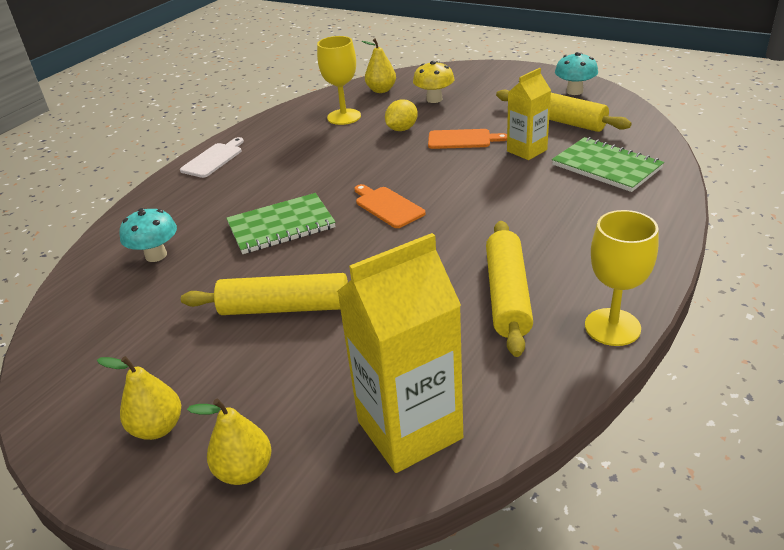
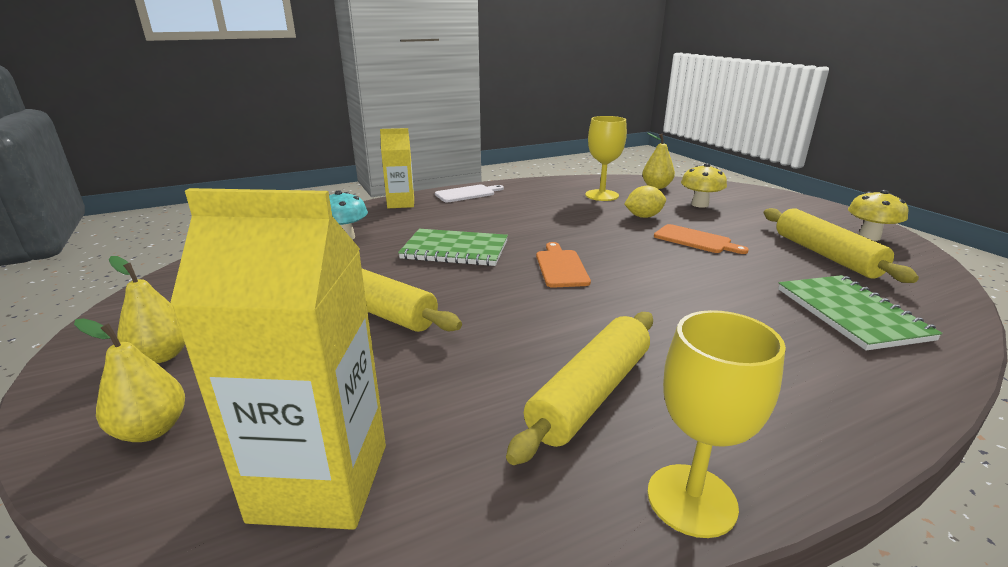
camera: 30 degrees right, 10 degrees down
(527, 150) = (759, 269): yellow carton -> yellow carton (401, 203)
(574, 91) = (869, 237): turquoise mushroom -> yellow mushroom

